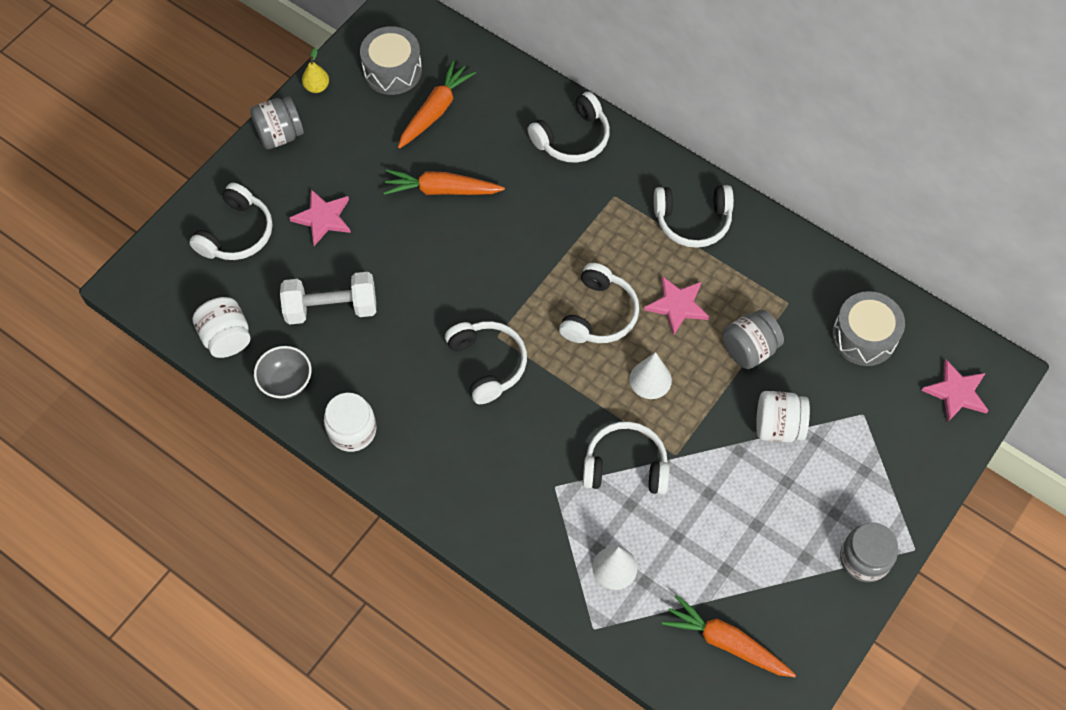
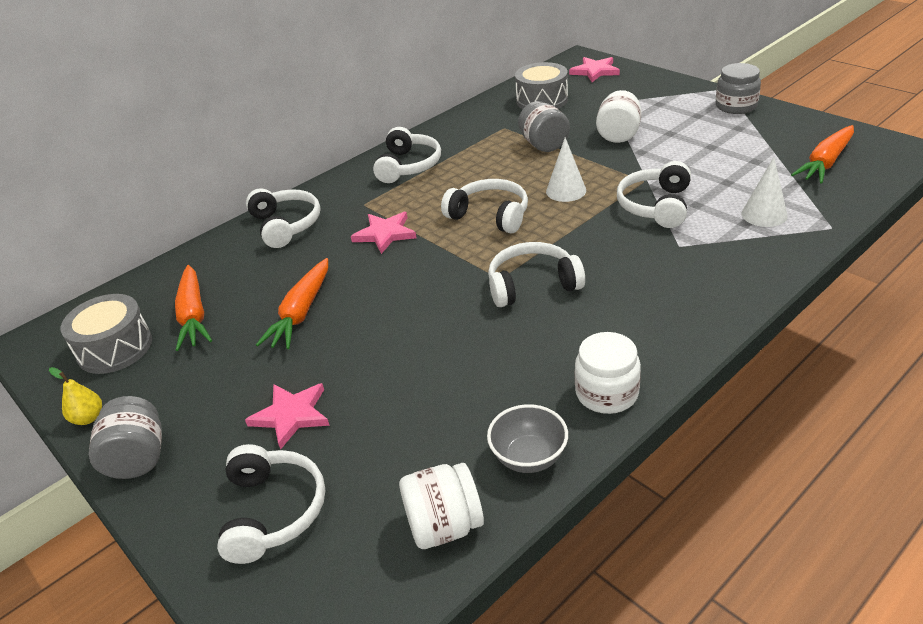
camera: 75 degrees left, 25 degrees down
(236, 233) = (273, 511): white headphones -> white headphones turned 45 degrees clockwise
(331, 308) = (427, 409): white dumbbell -> none
(435, 111) = (194, 315): orange carrot -> orange carrot turned 150 degrees counterclockwise
(677, 306) = (492, 175): pink star -> pink star (385, 234)

